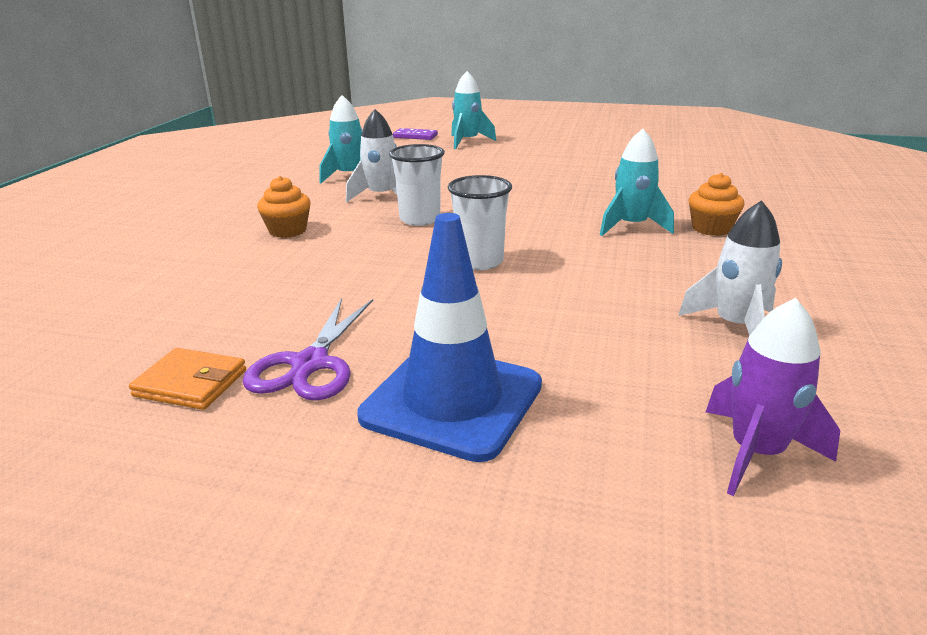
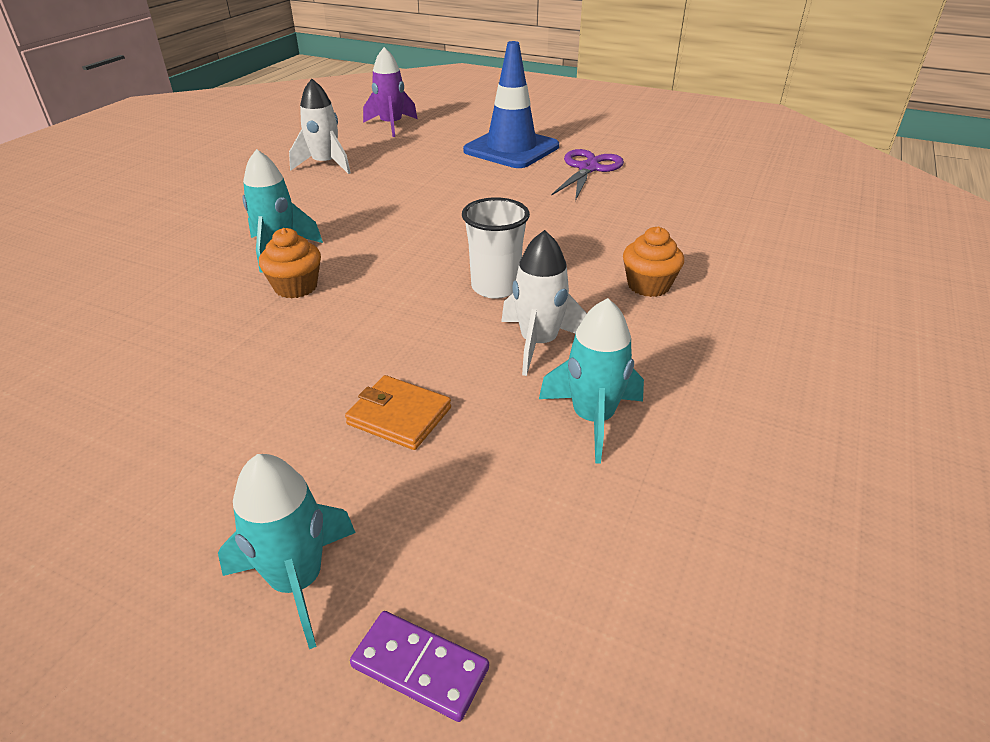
camera: 170 degrees left, 10 degrees up
(191, 383) = (653, 166): orange wallet -> orange wallet (399, 416)
(480, 261) = (456, 225): white cup -> none
(711, 229) = (208, 238): orange cupcake -> orange cupcake (296, 287)

